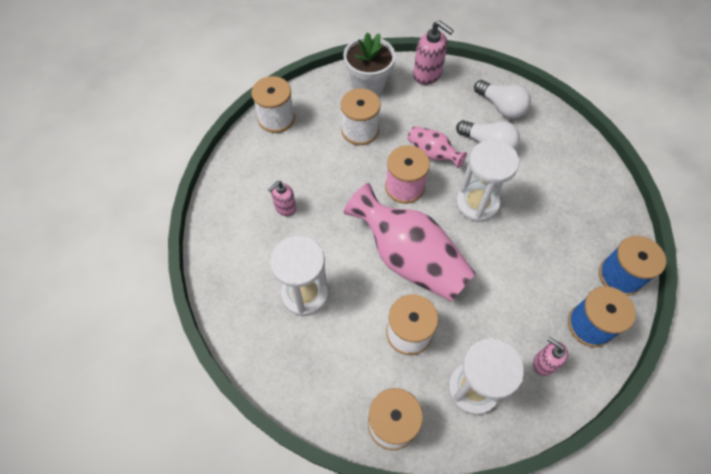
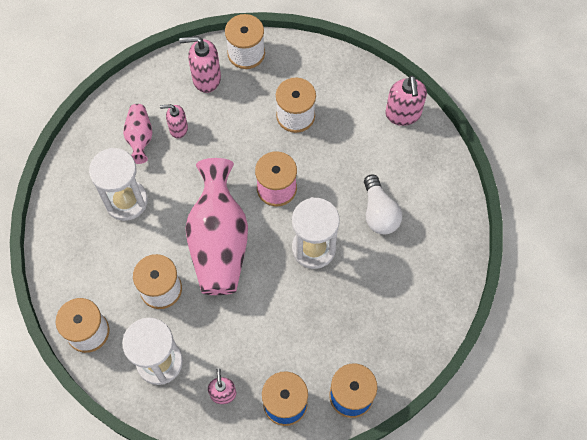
camera: 45 degrees right, 5 degrees up
(266, 157) = (206, 78): none -> pink soap dispenser
(368, 84) = (346, 83): white flower pot -> none
(433, 153) = (328, 182): pink vase -> pink vase (140, 138)
(501, 107) = (429, 192): white light bulb -> none

